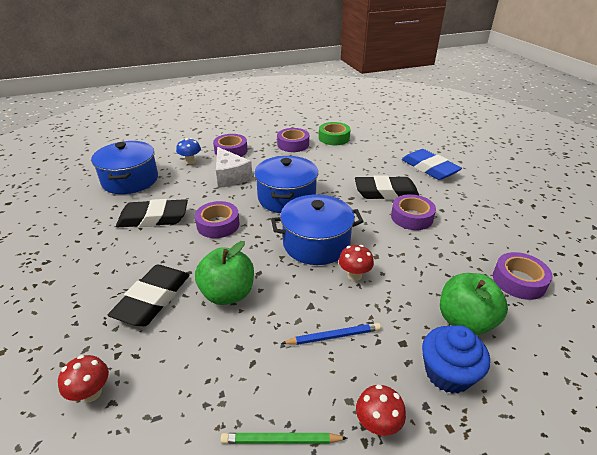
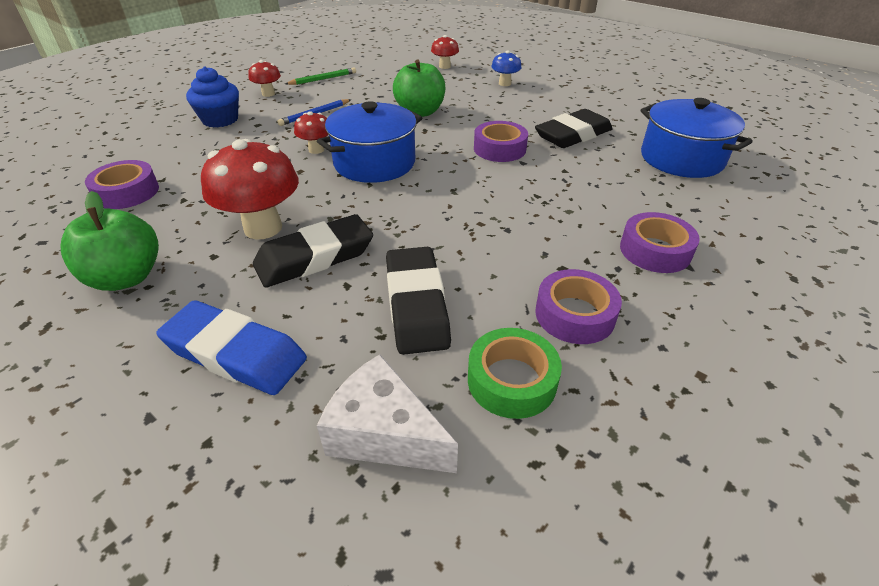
camera: 150 degrees right, 5 degrees up
(153, 299) = (472, 97): black eraser -> black eraser (416, 305)
(190, 161) = (671, 207): blue mushroom -> blue mushroom (504, 83)
(230, 176) = (576, 204): white cheese -> white cheese (384, 433)
(286, 198) = (460, 200): blue pot -> none
(411, 217) = (263, 228): purple tape -> red mushroom
(465, 321) = (200, 148): green apple -> green apple (126, 277)

